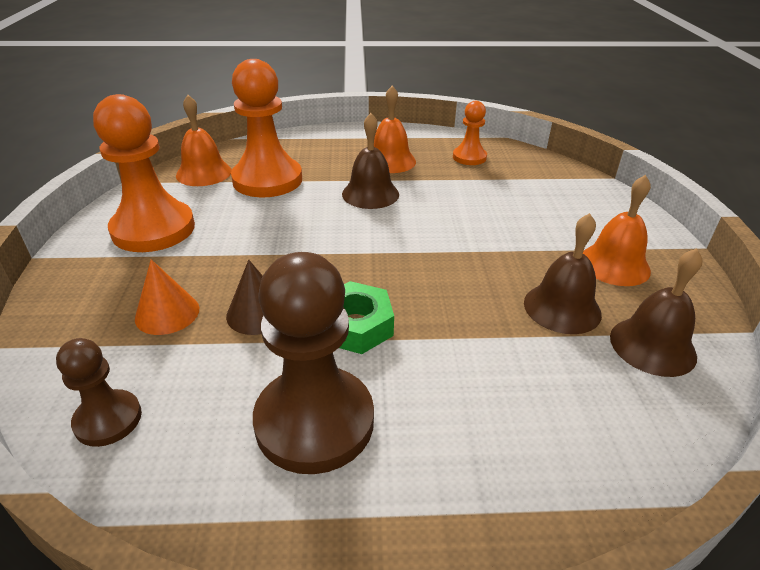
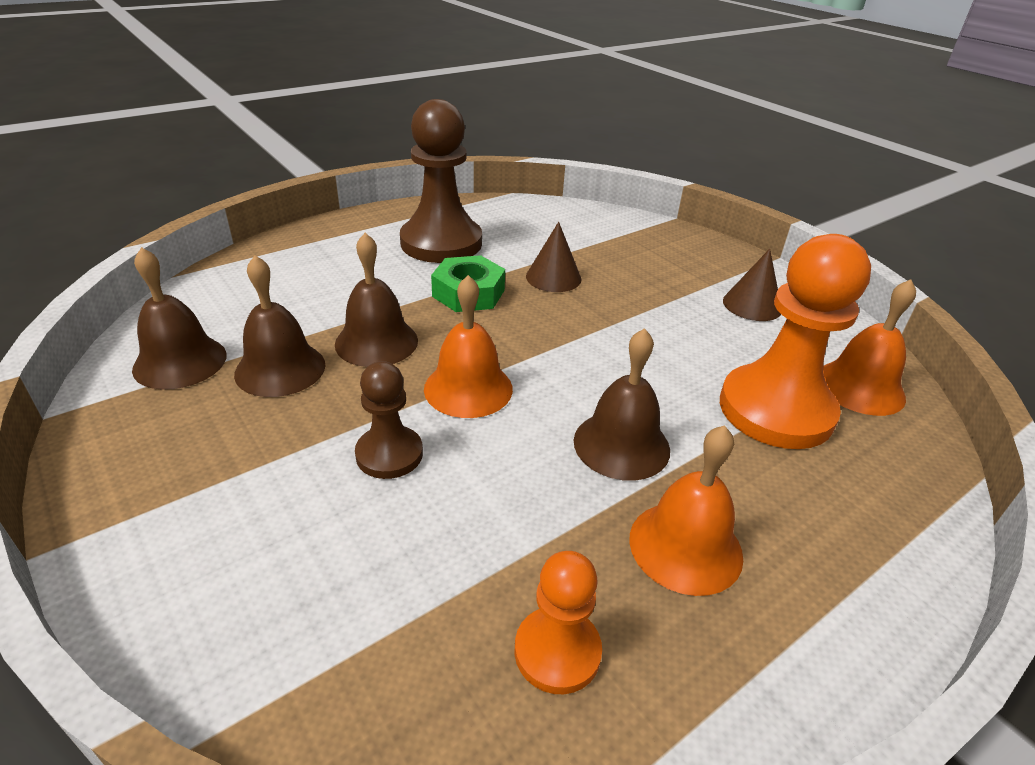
camera: 145 degrees right, 0 degrees up
(108, 419) = (555, 214): brown pawn -> brown pawn (389, 454)
(153, 229) = (752, 305): orange pawn -> brown cone
(167, 313) = (615, 258): orange cone -> none
(473, 304) = (376, 342): none -> brown bell
(614, 264) = (209, 453): orange bell -> orange bell (468, 388)

